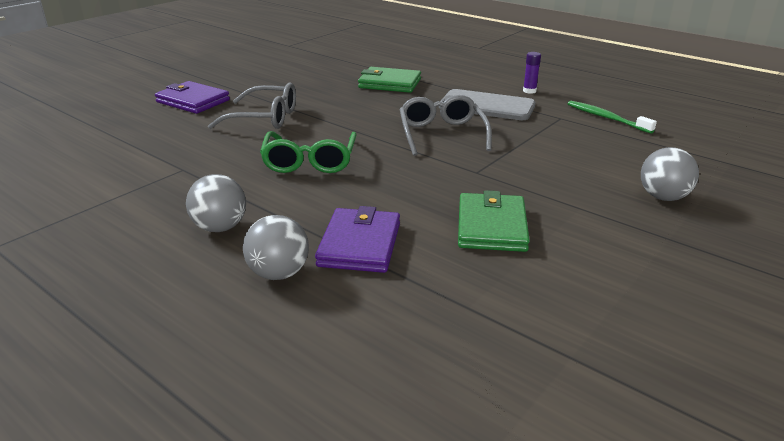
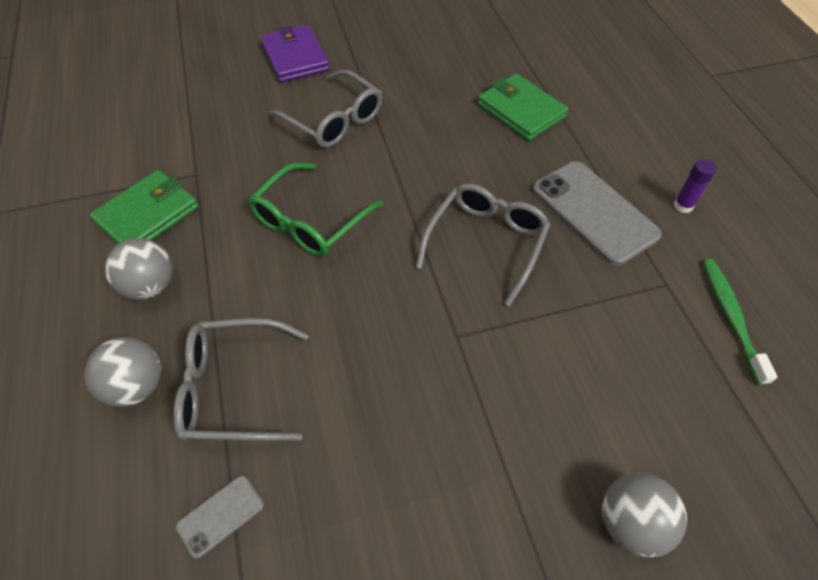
camera: 35 degrees right, 25 degrees up
(360, 244) = (234, 388): purple wallet -> grey glasses
(433, 298) = (220, 516): none -> grey phone
(491, 227) = (378, 443): green wallet -> green wallet (147, 215)

